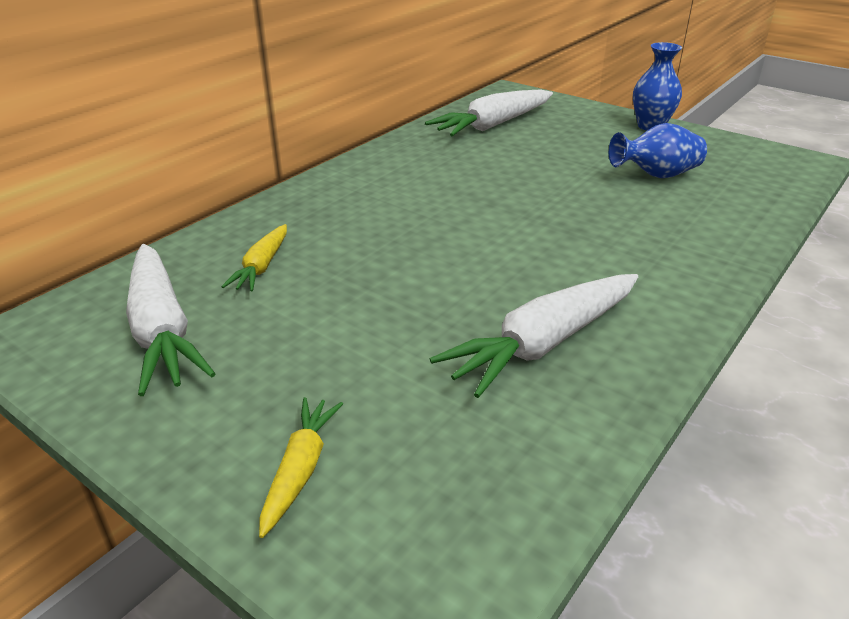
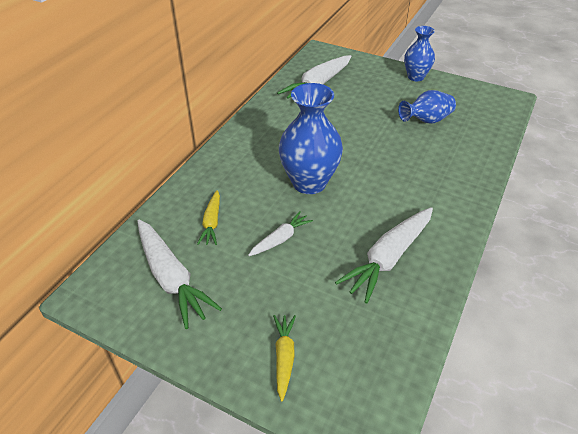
camera: 10 degrees left, 10 degrees up
(364, 298) = (280, 239): none -> white carrot
(439, 232) = (309, 183): none -> blue vase

